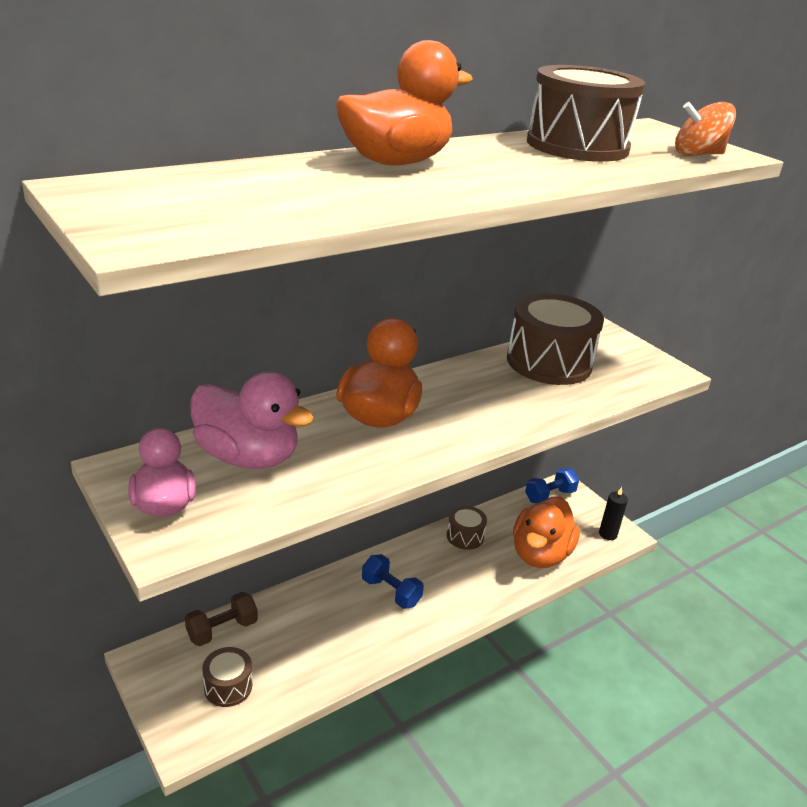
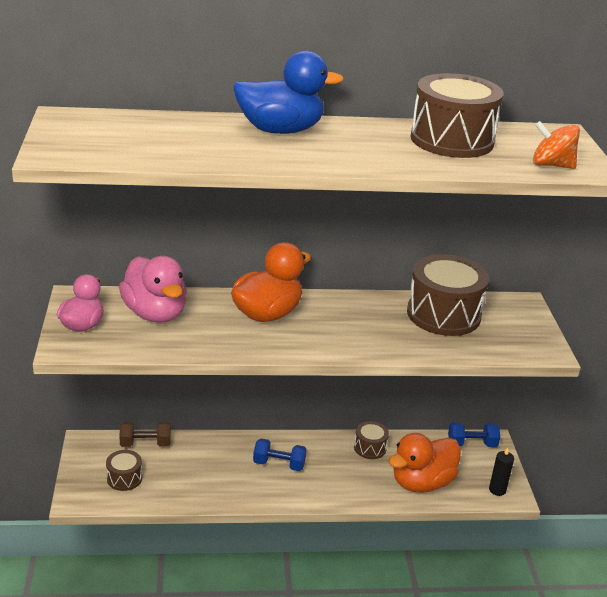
camera: 30 degrees right, 0 degrees up
(391, 592) = (279, 464): blue dumbbell -> blue dumbbell turned 60 degrees counterclockwise
(396, 162) = (280, 130): orange duck -> blue duck

